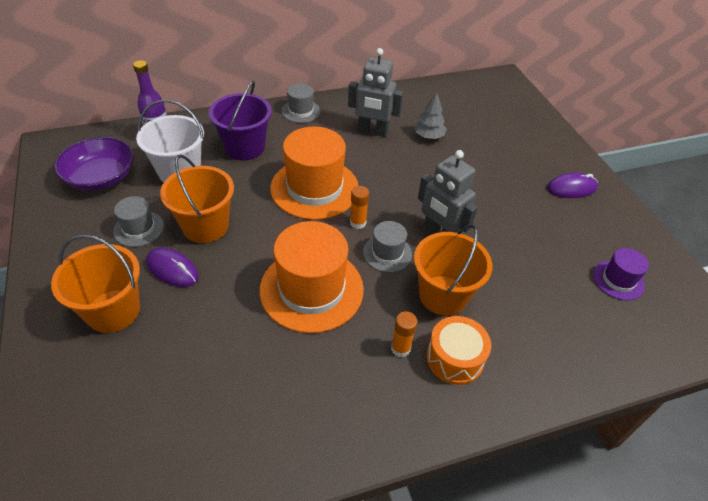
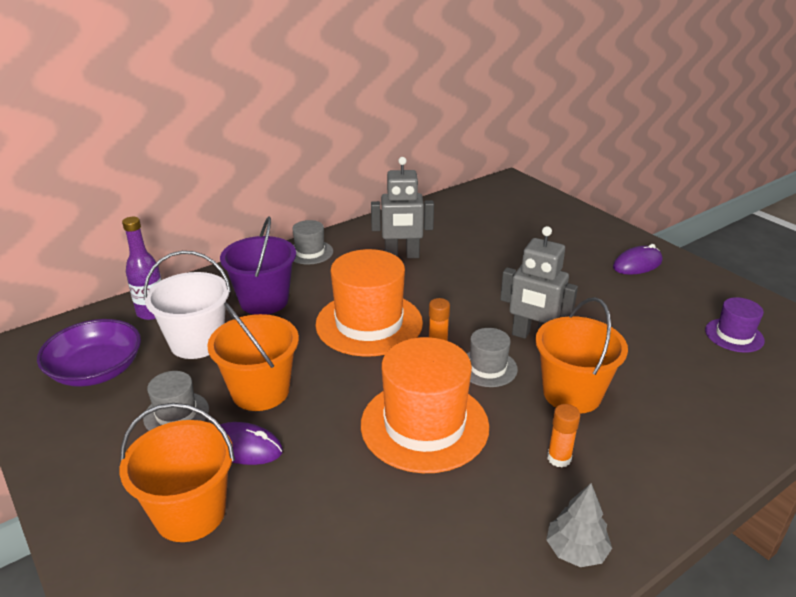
camera: 15 degrees left, 15 degrees down
(428, 136) = (465, 248): grey tree -> grey tree (576, 550)
(454, 358) = (622, 452): orange drum -> none

